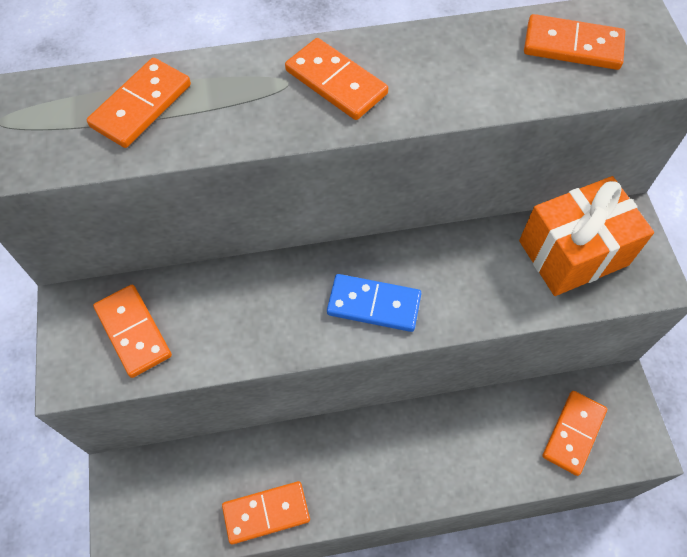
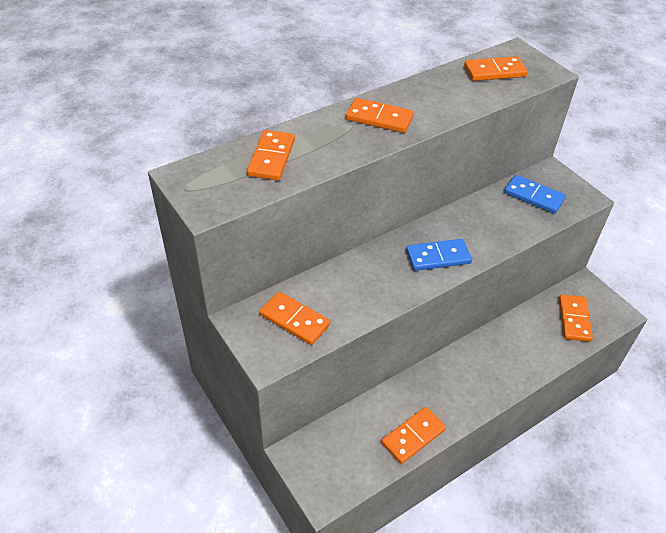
camera: 25 degrees left, 15 degrees down
(573, 253) = (533, 196): orange gift -> blue domino

